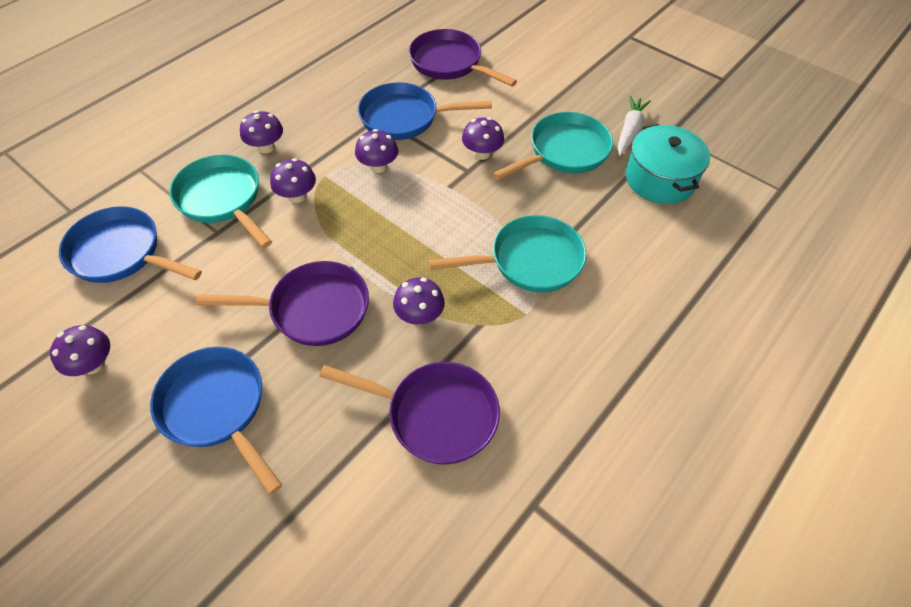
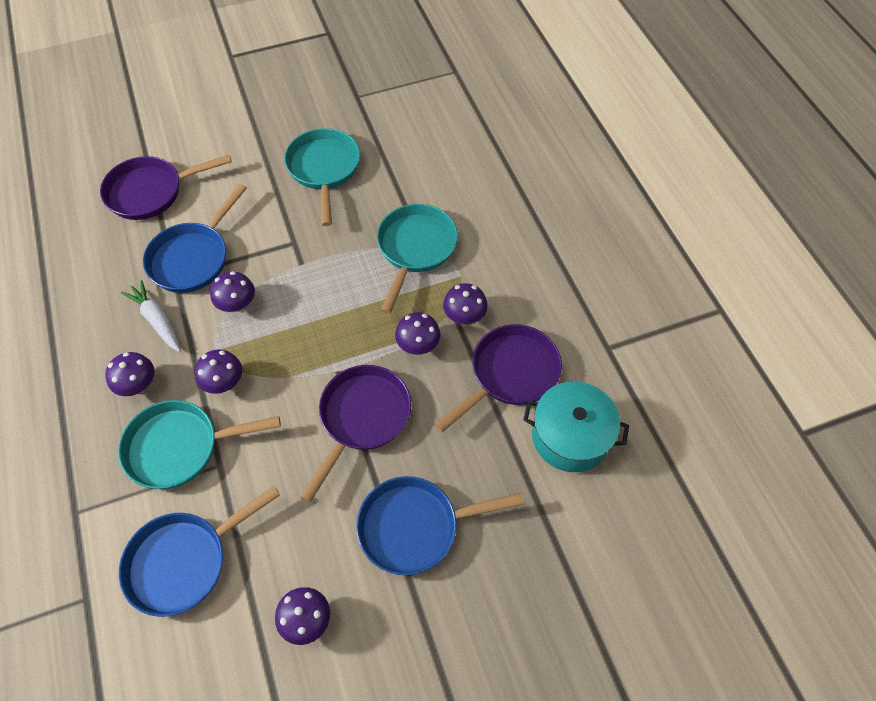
camera: 60 degrees left, 5 degrees up
(482, 153) = (282, 223): purple mushroom -> purple mushroom (464, 316)
(629, 131) = (335, 118): white carrot -> white carrot (157, 320)
(660, 179) = (396, 129): turquoise pot -> turquoise pot (570, 436)

